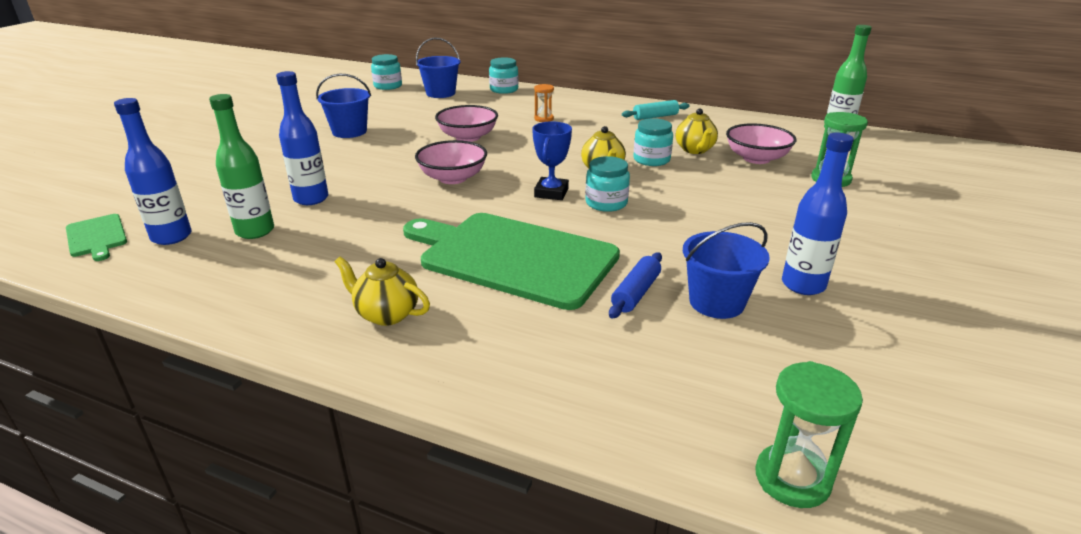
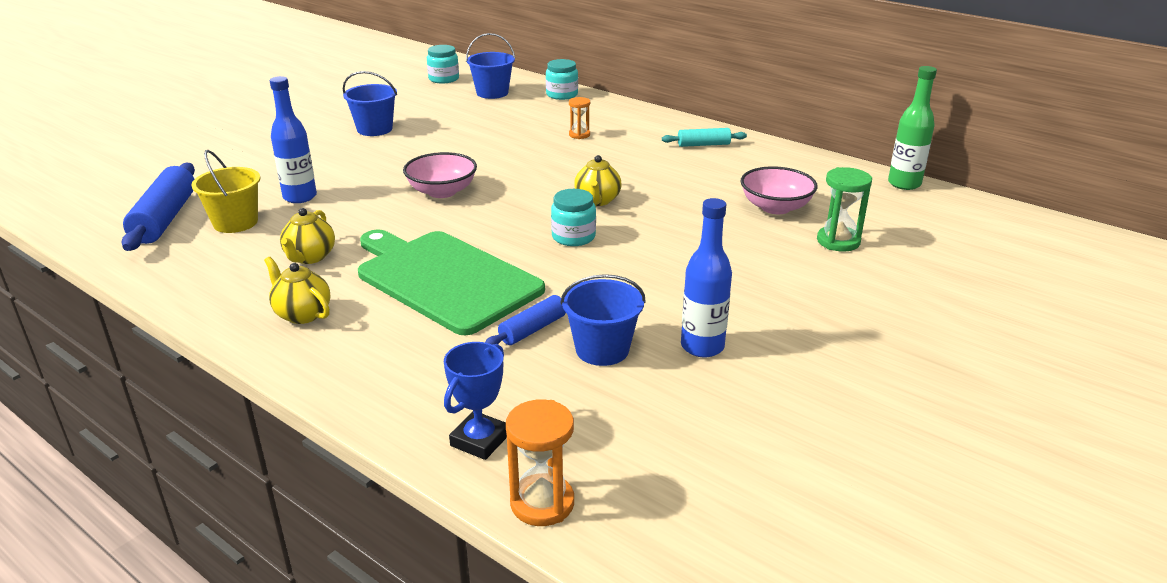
camera: 15 degrees right, 0 degrees up
(96, 237) = (107, 210): green cutting board -> none
(171, 237) = (165, 218): blue bottle -> blue rolling pin
(255, 231) = (235, 222): green bottle -> yellow bucket
(468, 137) = (486, 148): pink bowl -> none
(551, 193) = (527, 219): blue trophy -> blue trophy (480, 440)
(651, 160) = (658, 195): turquoise jar -> none
(694, 150) = (715, 189): yellow teapot -> yellow teapot (310, 257)
(792, 479) = (542, 503): green hourglass -> orange hourglass

